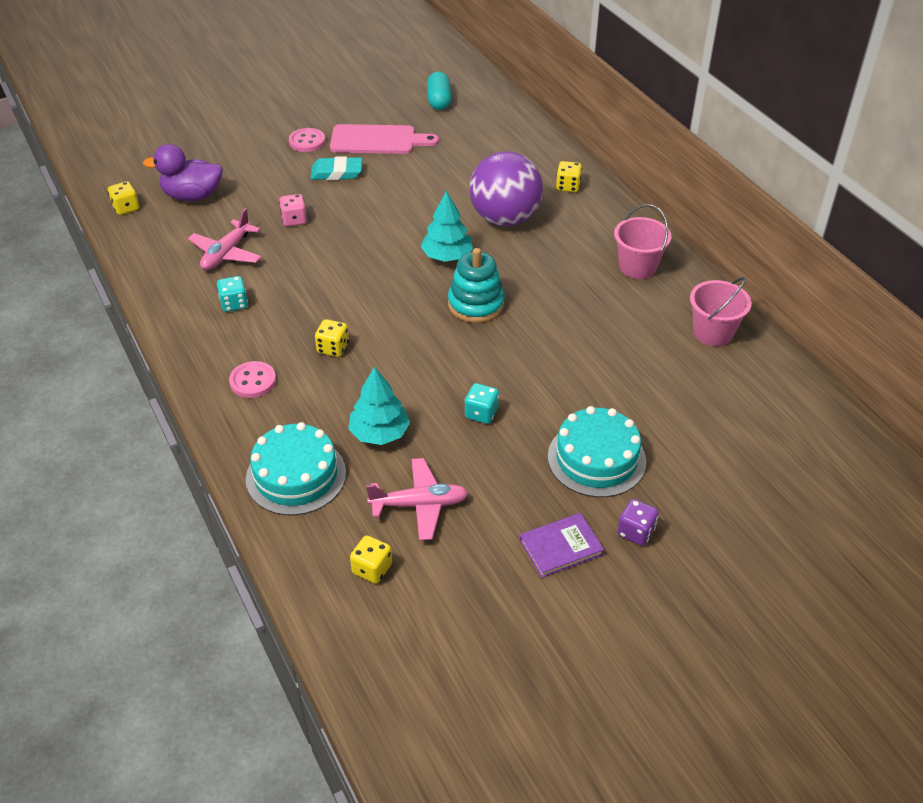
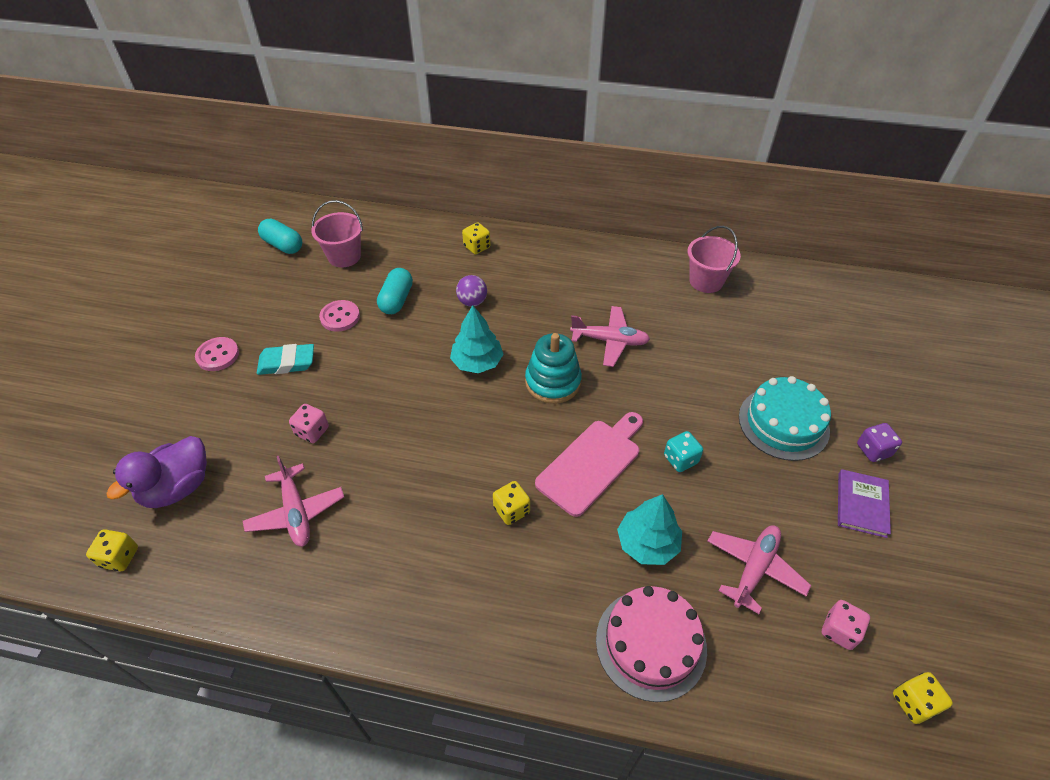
camera: 50 degrees left, 5 degrees up
(234, 304) = (374, 550): turquoise dice -> none
(253, 381) = (496, 601): pink button -> pink button (340, 317)
(296, 475) = (651, 643): turquoise cake -> pink cake
(336, 173) = (287, 363): turquoise eraser -> turquoise eraser turned 45 degrees clockwise
(372, 569) = (807, 654): yellow dice -> yellow dice (913, 703)
(377, 140) = (280, 311): pink cutting board -> pink cutting board (591, 463)
(413, 581) = (839, 630): none -> pink dice
(457, 182) = (396, 300): none -> turquoise capsule
(505, 218) = (472, 302): purple ball -> purple ball, size x0.44
(560, 312) = (610, 341): none -> pink plane
(637, 267) = (603, 271): pink bucket -> pink bucket (344, 256)

